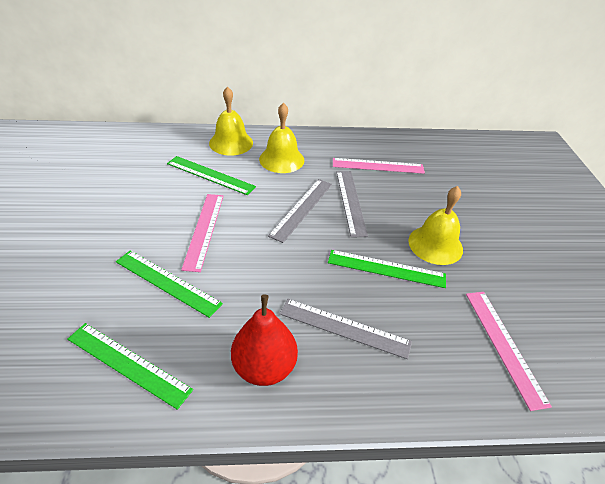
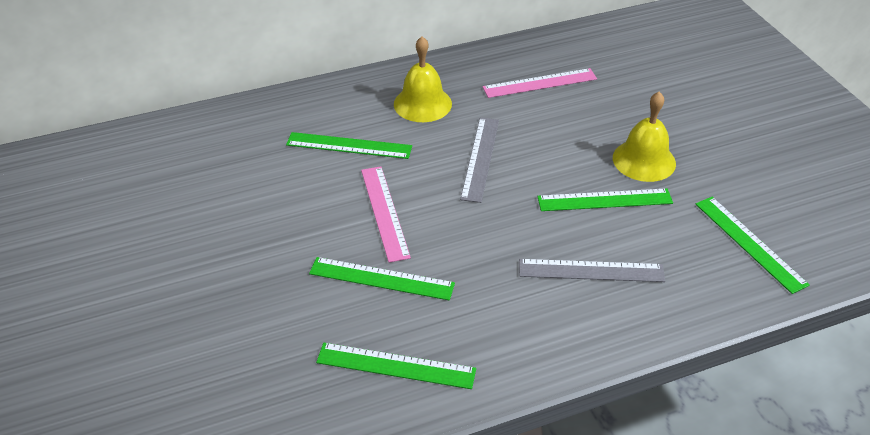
camera: 15 degrees left, 0 degrees up
(231, 143) = (347, 97): yellow bell -> none
(264, 367) = (532, 329): red pear -> none
(351, 202) = (530, 135): grey ruler -> none
(504, 345) = (749, 243): pink ruler -> green ruler

